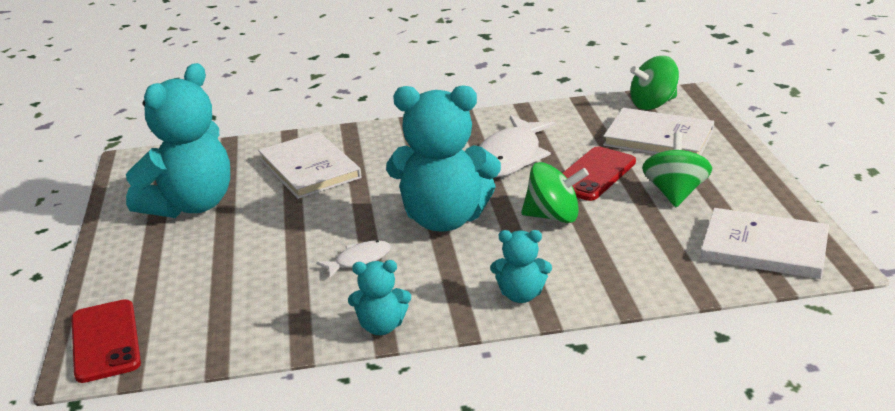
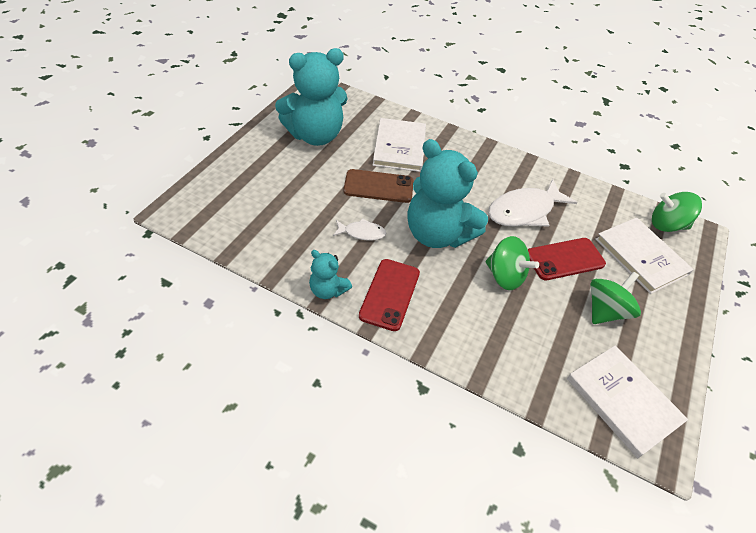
camera: 30 degrees right, 20 degrees up
(105, 341) = (194, 202): red phone -> red phone (390, 294)
(328, 213) = (378, 186): none -> brown phone
(521, 295) = (425, 324): turquoise teddy bear -> none

